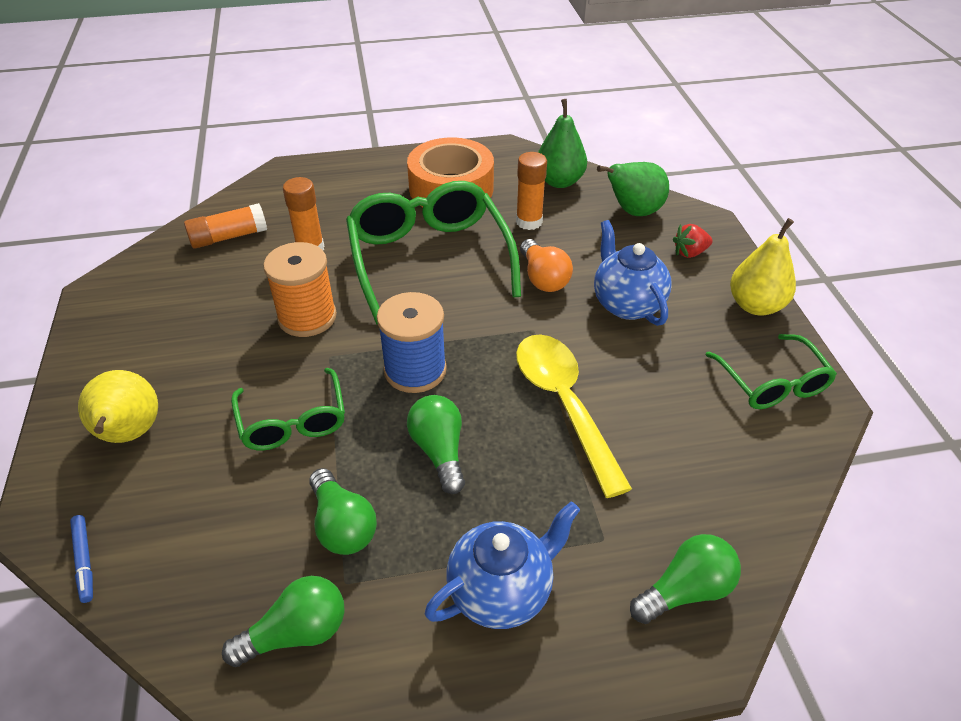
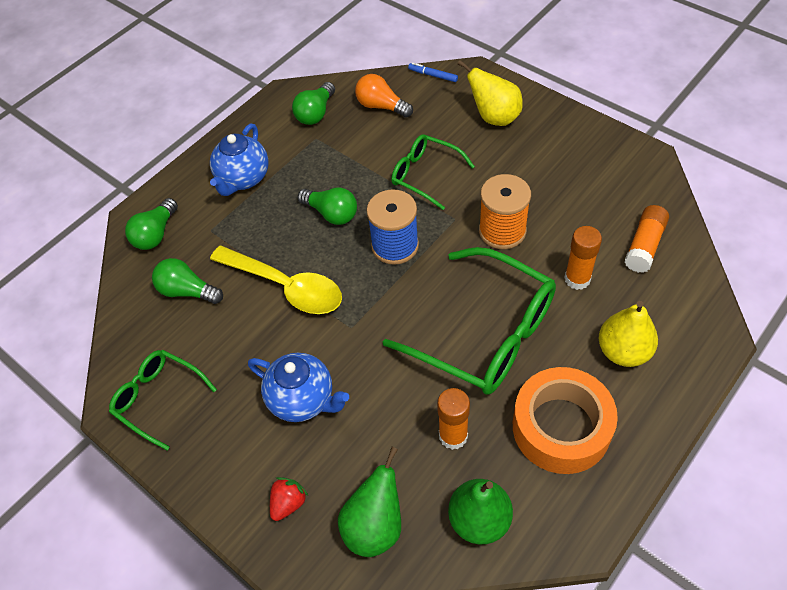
camera: 145 degrees right, 10 degrees up
(342, 525) = (342, 154): green light bulb -> green light bulb (187, 291)
(543, 278) = (385, 379): orange light bulb -> orange light bulb (381, 106)
(755, 305) = (201, 474): yellow pear -> yellow pear (623, 351)

